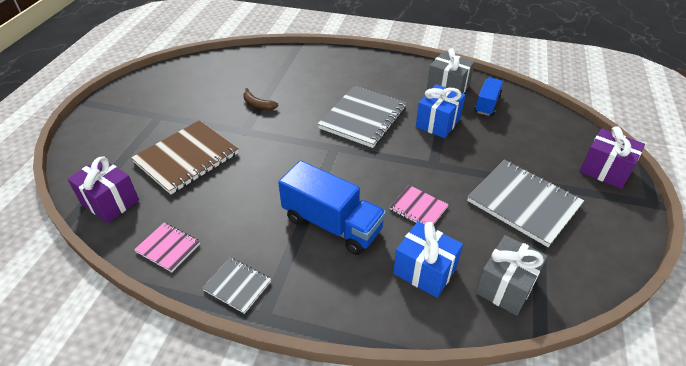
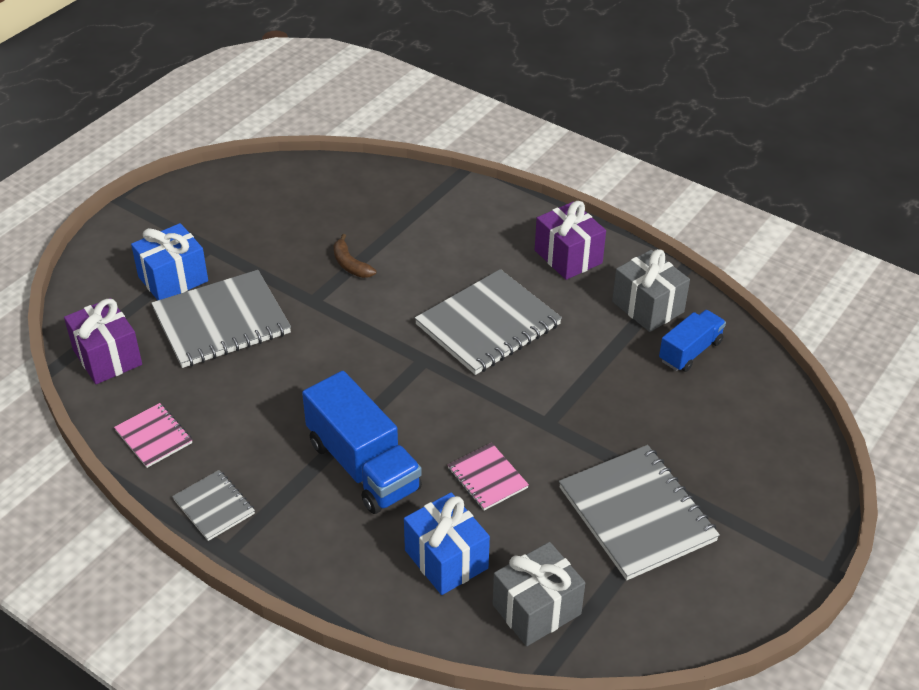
camera: 20 degrees right, 0 degrees up
(187, 158) = (221, 322): brown notebook -> grey notebook
(438, 123) = (594, 362): blue gift -> blue gift (173, 279)
(605, 170) = (795, 503): purple gift -> purple gift (568, 257)

